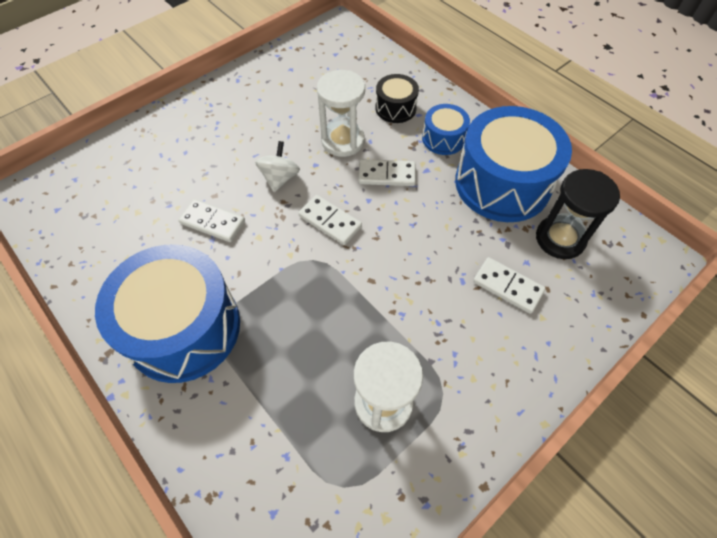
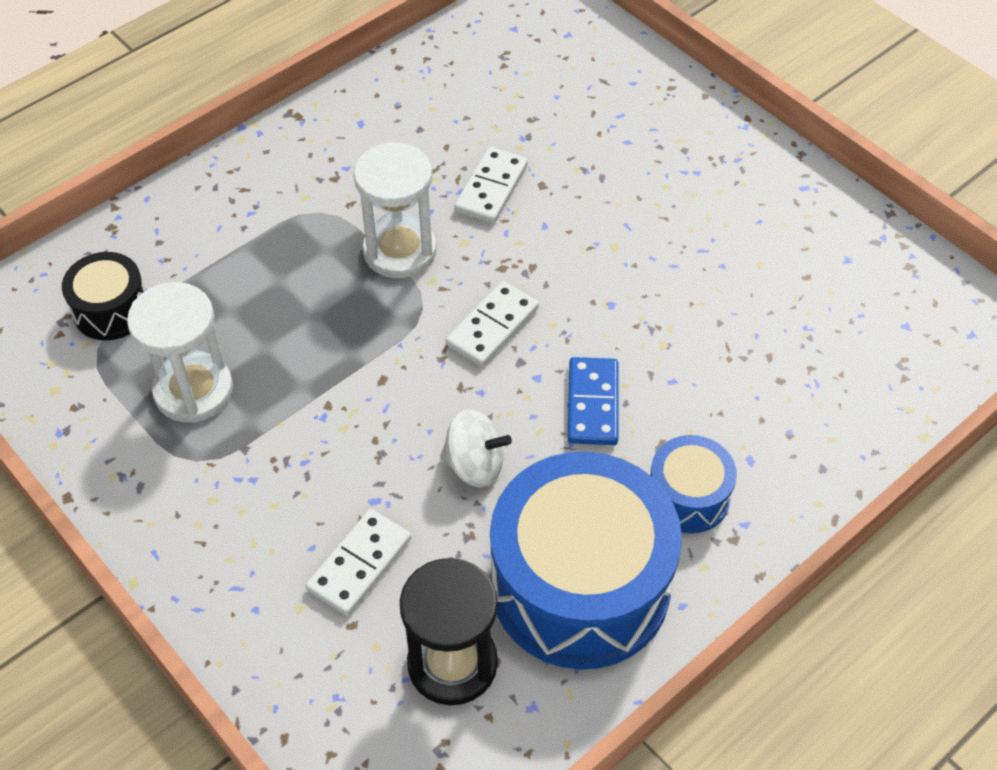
camera: 90 degrees right, 5 degrees down
(183, 328) = (323, 179): blue drum -> none
(280, 178) = (579, 259): white spinning top -> white spinning top (475, 465)
(343, 141) = (668, 341): white hourglass -> white hourglass (399, 251)
(386, 175) = (592, 404): white domino -> blue domino
(395, 108) = (762, 422): black drum -> black drum (111, 310)

